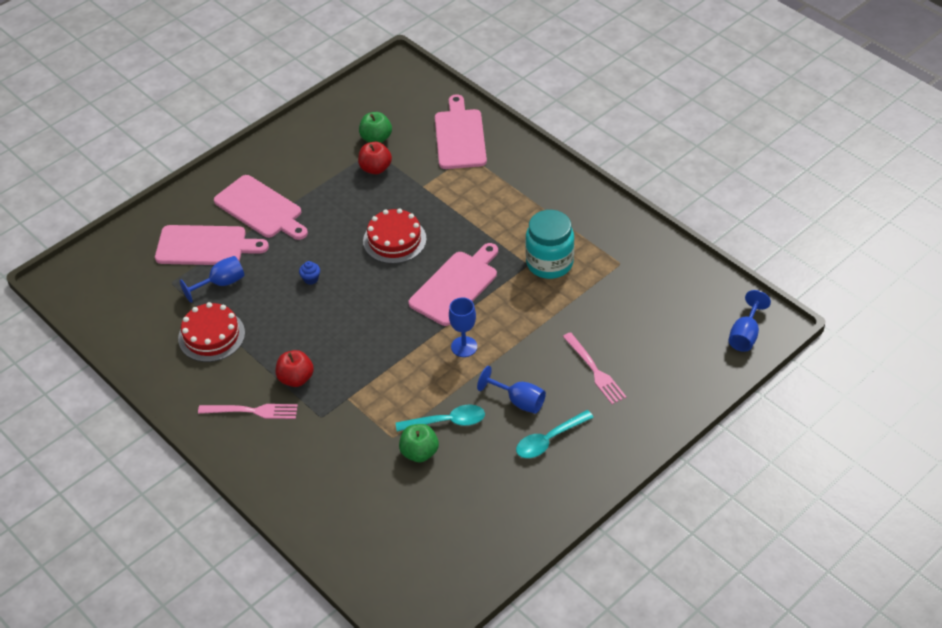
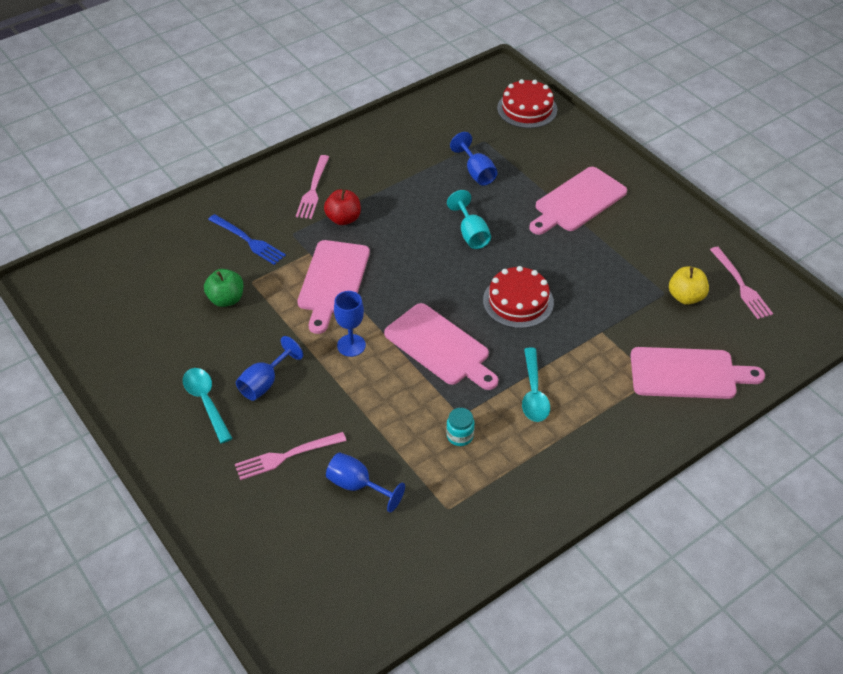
camera: 95 degrees right, 0 degrees up
(205, 246) = (529, 163): pink cutting board -> pink cutting board (333, 281)
(211, 336) = (411, 166): red cake -> red cake (527, 109)
(311, 279) = (471, 234): blue cupcake -> turquoise goblet
(335, 451) = (249, 241): none -> blue fork
(359, 107) = (741, 286): none -> pink fork
(375, 168) = (634, 293): red apple -> none
(376, 138) = (686, 297): green apple -> yellow apple
(447, 421) = (257, 323): turquoise spoon -> turquoise spoon (534, 393)
(549, 263) = (460, 436): turquoise jar -> turquoise jar, size x0.47
(745, 335) = (299, 626): blue goblet -> blue goblet (357, 486)

